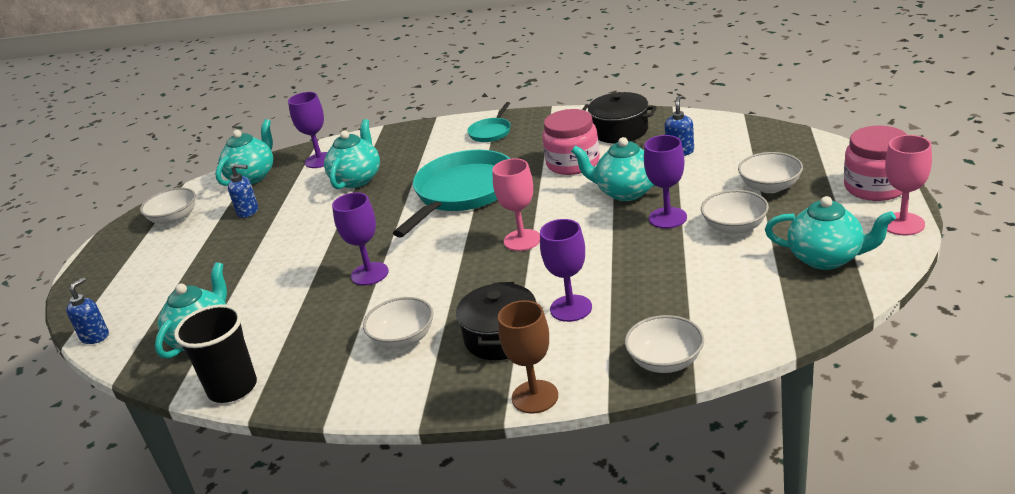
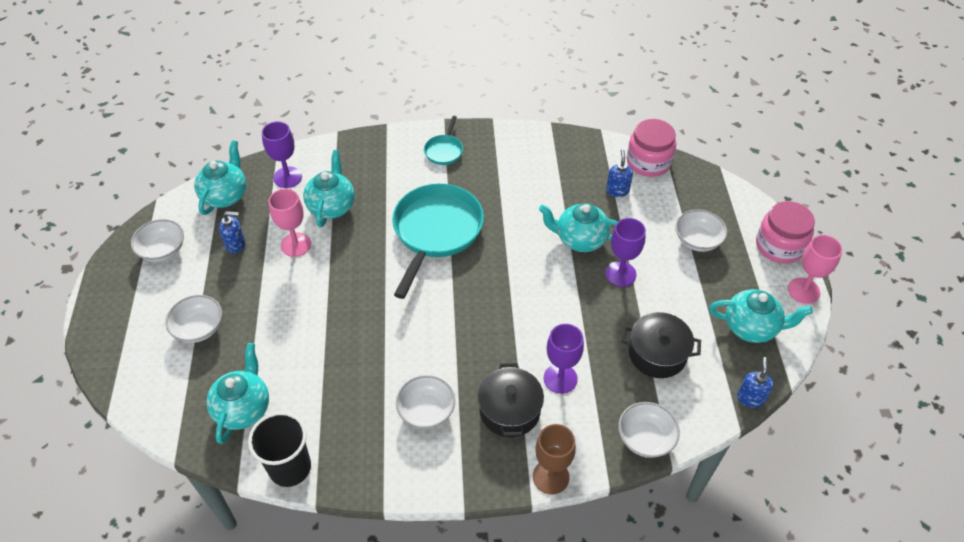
camera: 15 degrees left, 20 degrees up
(95, 336) = (136, 404): blue soap dispenser -> blue soap dispenser (750, 398)
(369, 274) = (376, 332): purple goblet -> none
(522, 240) = (503, 295): pink goblet -> pink goblet (296, 244)
(573, 163) = (527, 199): pink jar -> pink jar (648, 162)
(620, 131) = (561, 159): black pot -> black pot (657, 354)
(734, 227) = (676, 287): white bowl -> white bowl (199, 328)

